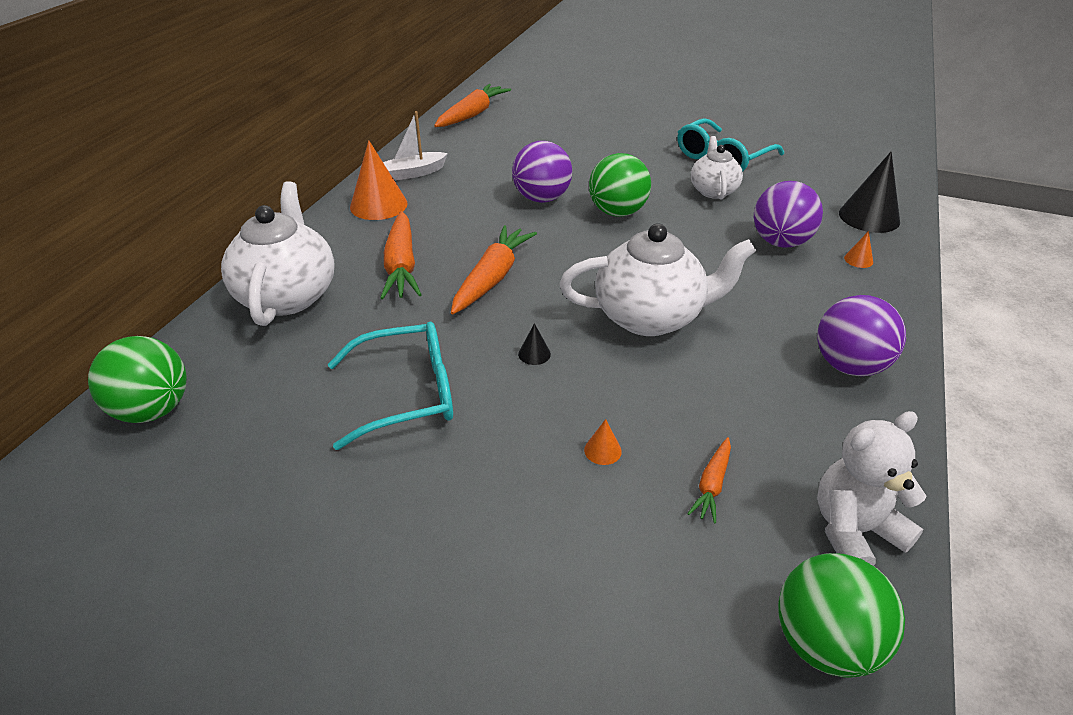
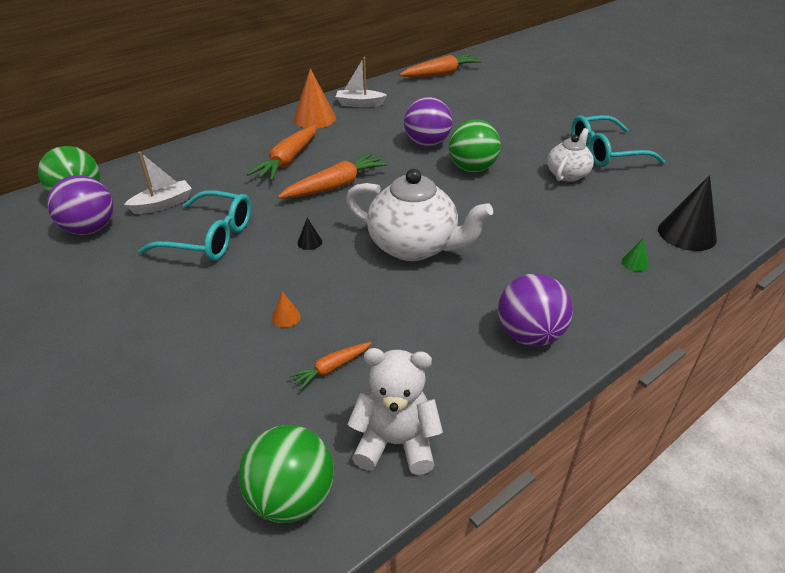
camera: 30 degrees right, 0 degrees up
(288, 295) = (206, 158): white teapot -> none
(294, 375) = (163, 204): none -> white boat
(780, 242) = (580, 228): purple ball -> purple ball (90, 229)
(858, 260) = (635, 263): orange cone -> green cone

